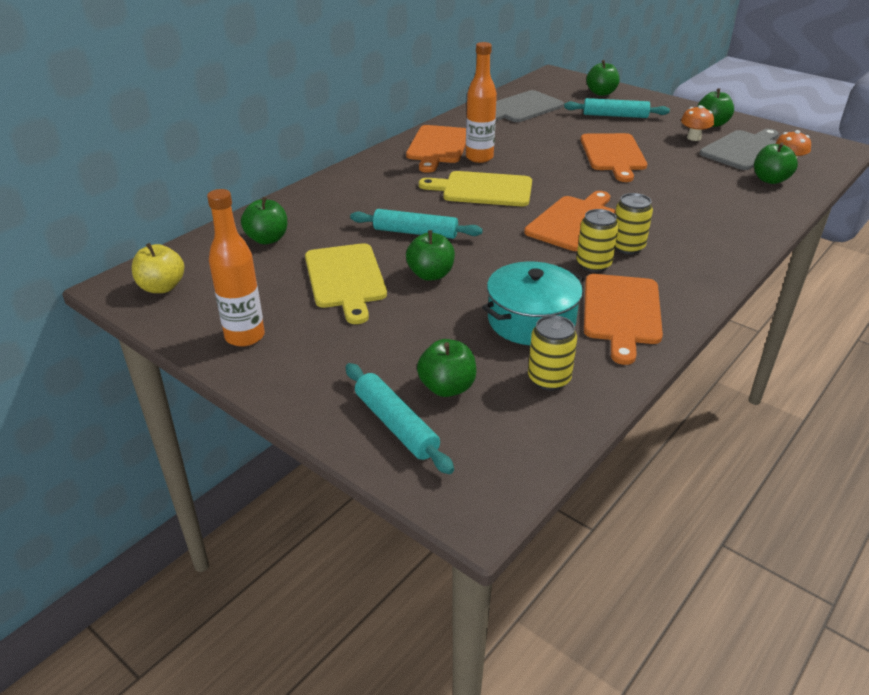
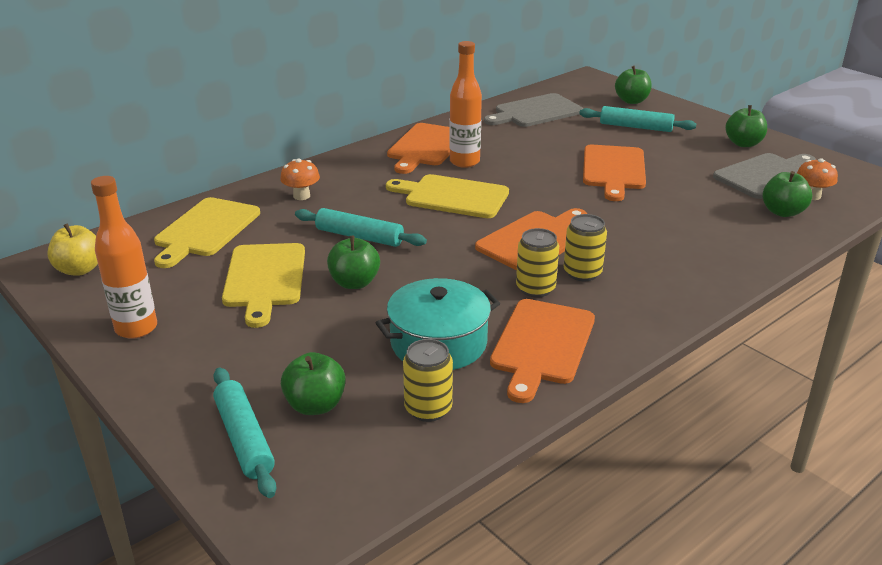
camera: 10 degrees right, 5 degrees down
(267, 239) = (205, 230): green apple -> yellow cutting board
(694, 138) = (714, 158): orange mushroom -> orange mushroom (301, 196)

